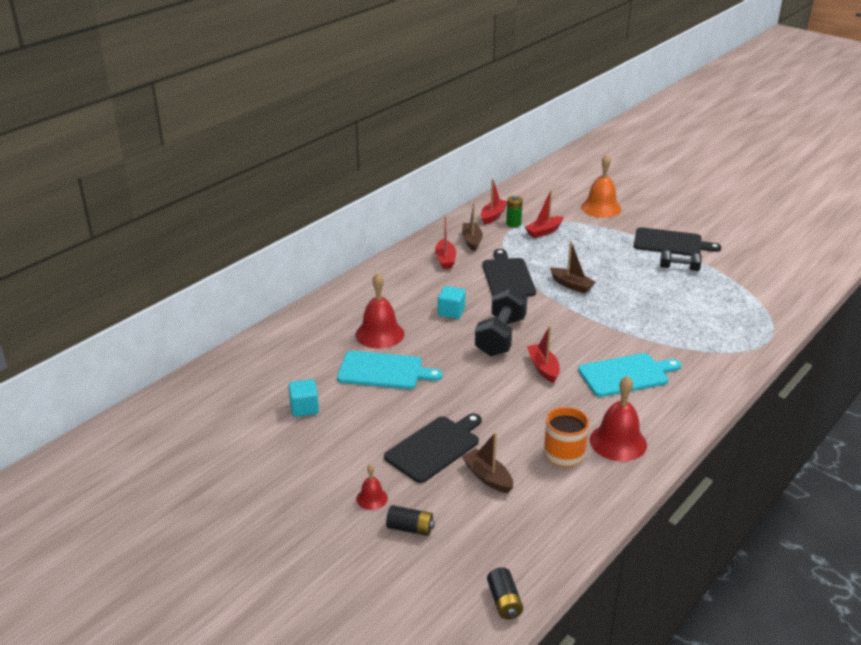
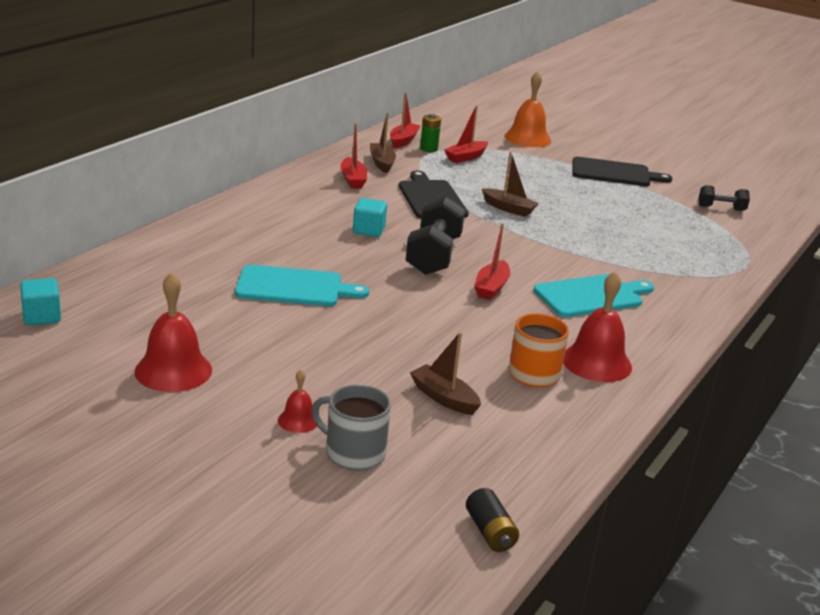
camera: 10 degrees left, 5 degrees down
(304, 408) = (196, 324): turquoise cube -> turquoise cube (41, 316)
(379, 334) = (283, 250): red bell -> red bell (173, 370)
(410, 528) = (354, 453): black battery -> grey mug
(435, 447) = (371, 366): black cutting board -> none
(543, 368) = (491, 287): red boat -> red boat turned 135 degrees counterclockwise
(679, 269) = (629, 197): black dumbbell -> black dumbbell (721, 208)

